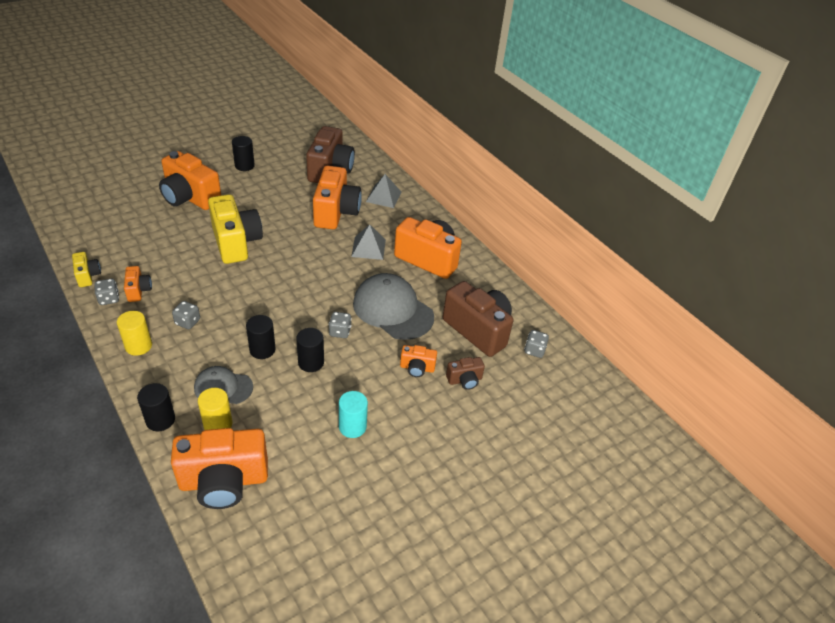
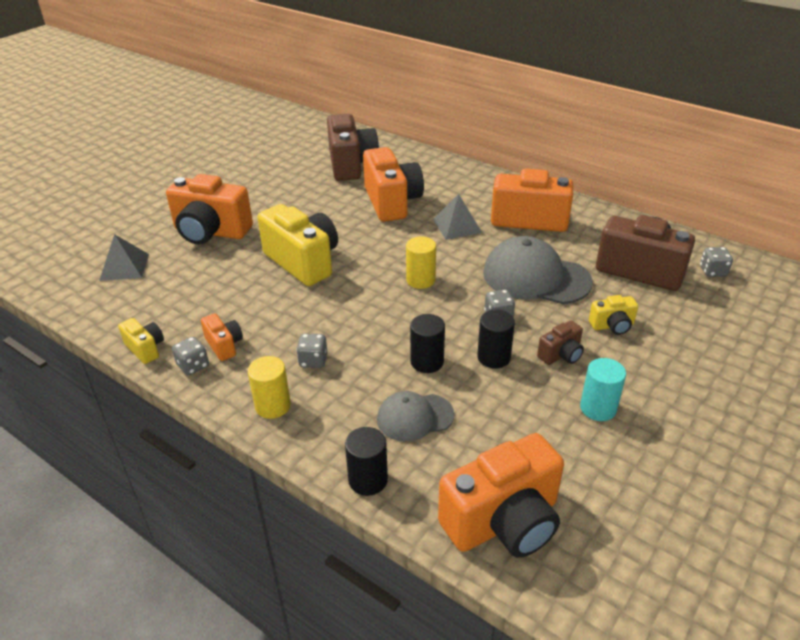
camera: 15 degrees left, 5 degrees down
(218, 424) = (442, 460): yellow cylinder -> yellow cylinder (420, 280)
(244, 166) = (250, 184): black cylinder -> none
(383, 196) = (430, 174): grey pyramid -> grey pyramid (124, 267)
(417, 368) = (612, 326): orange camera -> yellow camera
(464, 380) = (671, 321): brown camera -> brown camera (561, 355)

